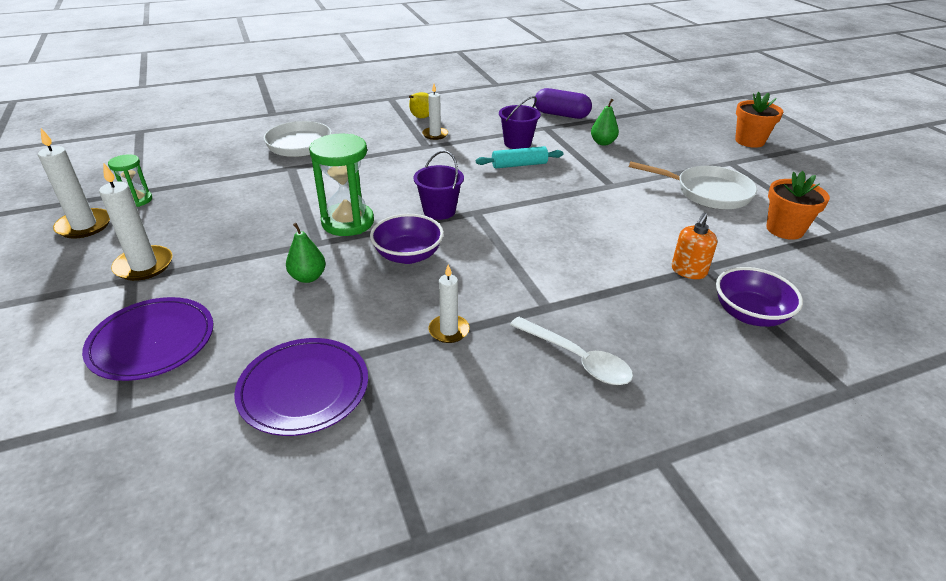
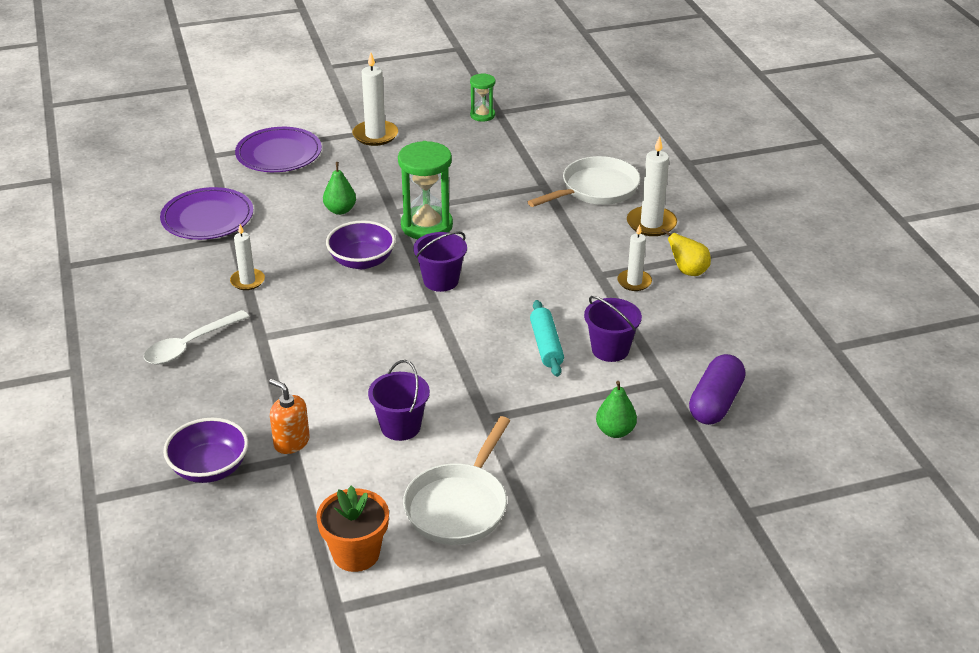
camera: 95 degrees right, 0 degrees up
(84, 226) = (441, 100): white candle -> white candle (651, 224)
(640, 219) = (400, 426): none -> purple bucket
(749, 141) = (628, 608): orange flower pot -> none

